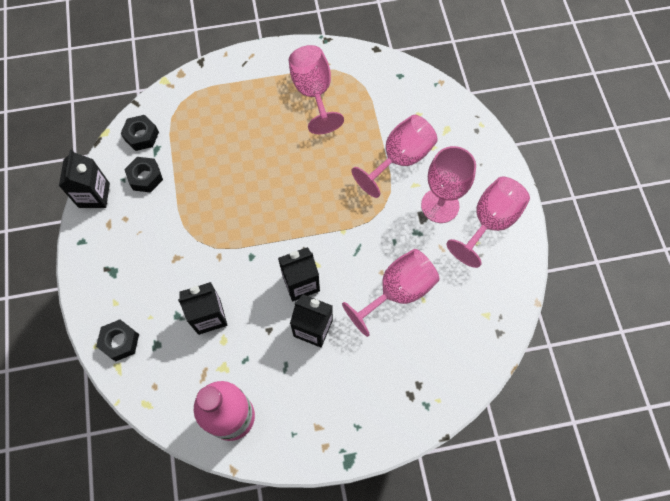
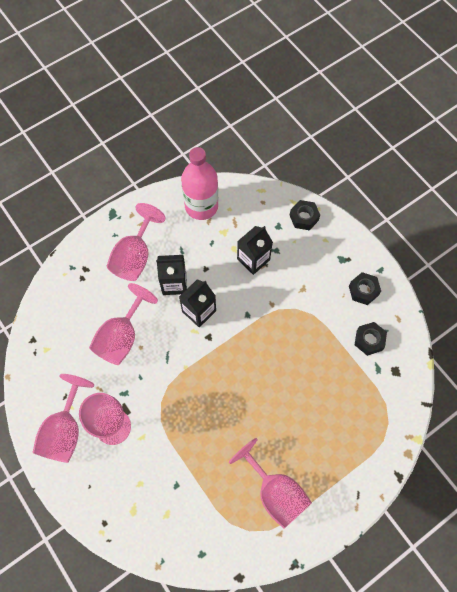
camera: 155 degrees right, 0 degrees up
(94, 195) = (398, 308): black carton -> none
(141, 136) = (398, 375): black nut -> black nut (363, 290)
(400, 159) = (165, 457): pink goblet -> pink goblet (135, 256)

